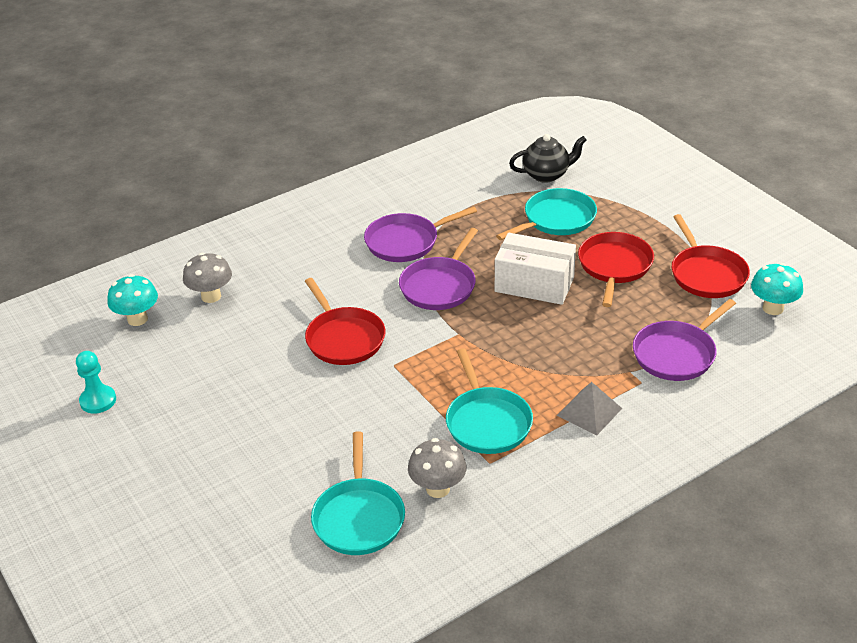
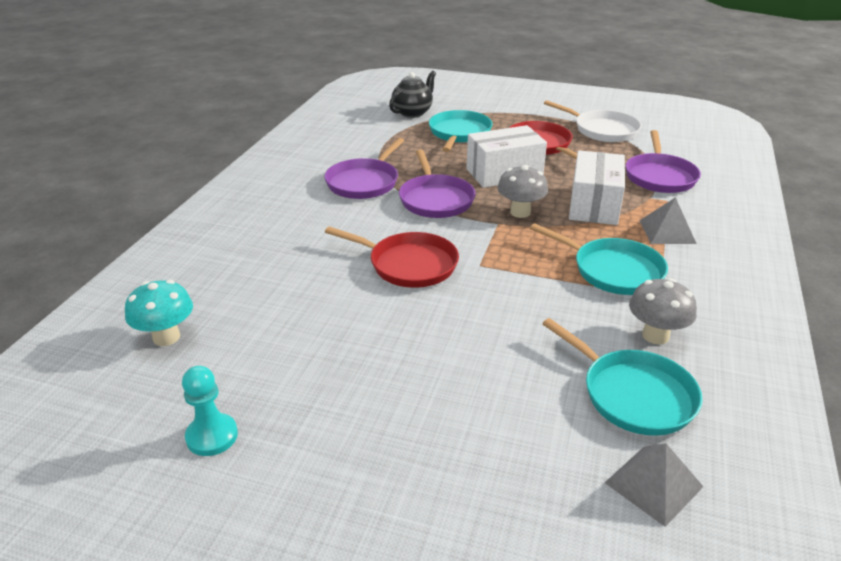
camera: 40 degrees left, 5 degrees down
(211, 296) = (229, 285): grey mushroom -> grey mushroom (520, 212)
(289, 573) = (653, 484): none -> grey pyramid
(565, 354) = (594, 205): none -> white box
(706, 274) = (603, 130): red pan -> white pan
(773, 308) = (668, 133): turquoise mushroom -> none

